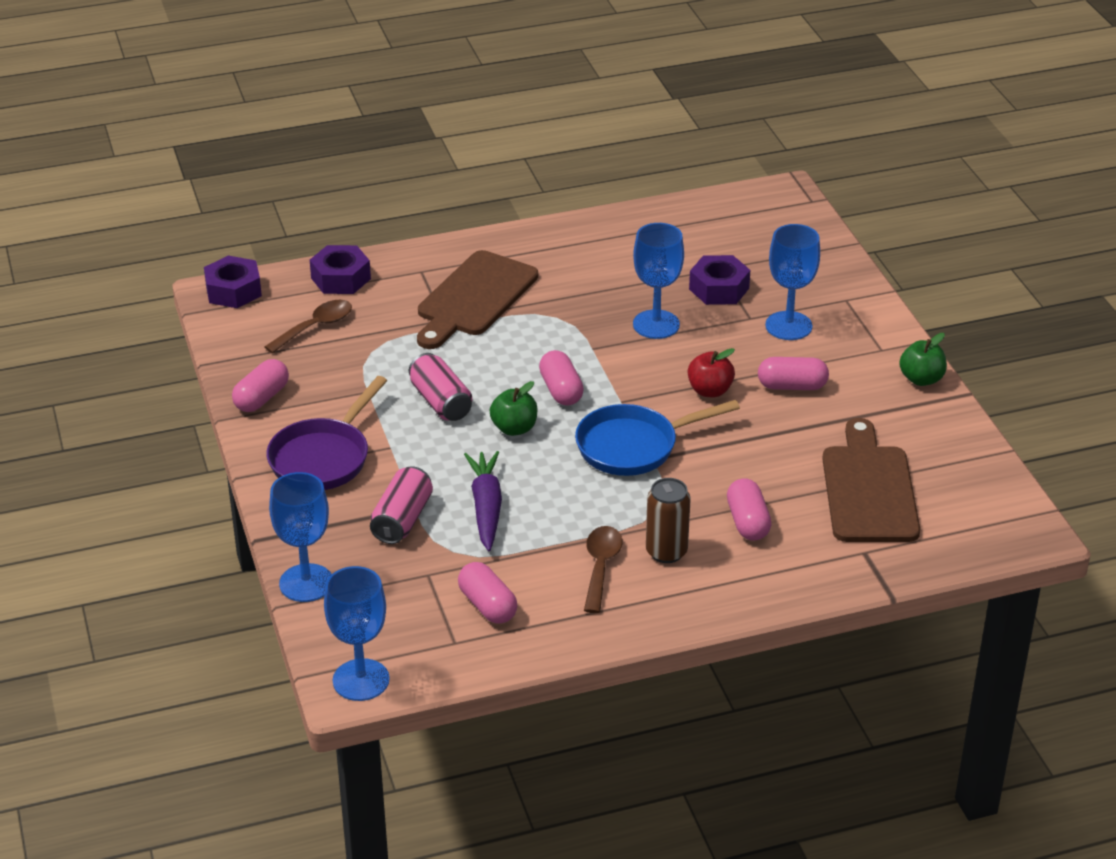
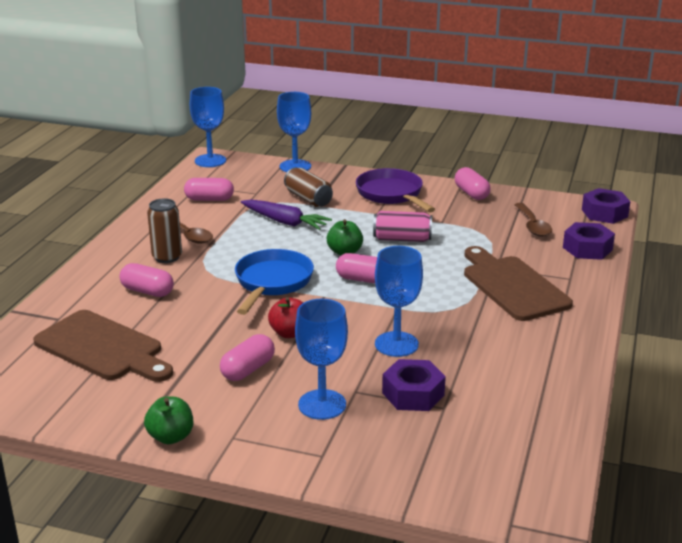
camera: 125 degrees right, 10 degrees down
(402, 520) = (308, 199): pink can -> brown can

